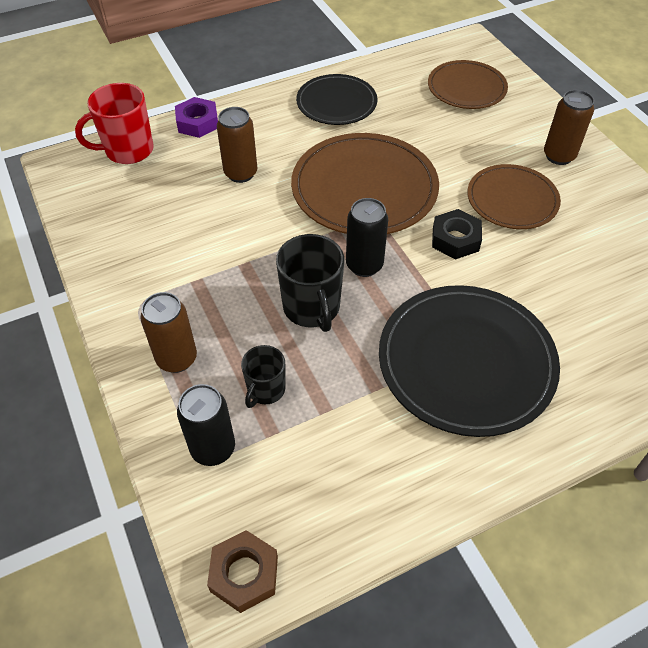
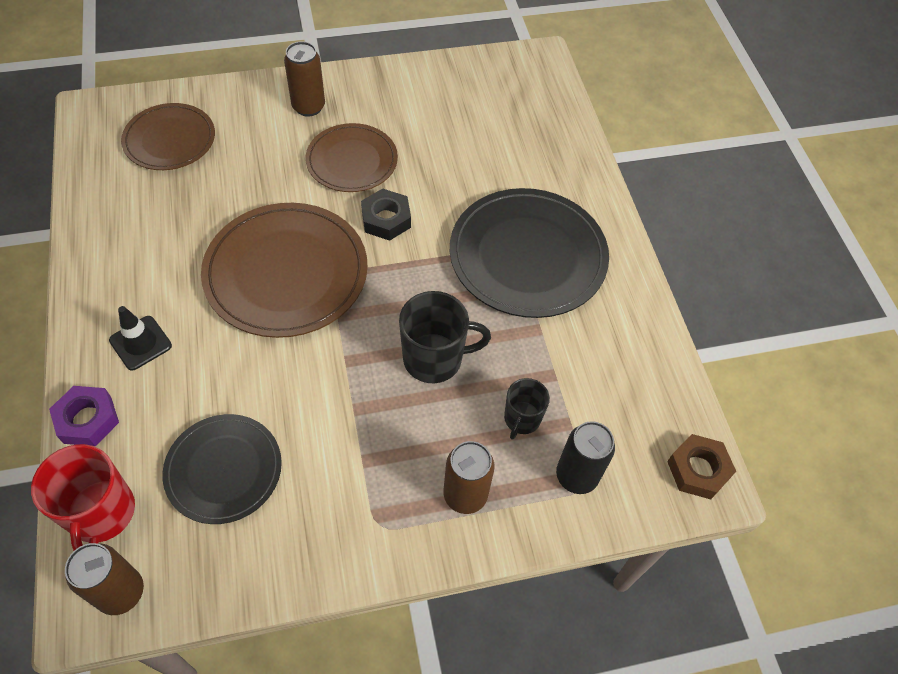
camera: 80 degrees left, 5 degrees up
(240, 173) = (208, 387): brown can -> brown can (121, 592)
(265, 390) = (522, 419): black mug -> black mug turned 75 degrees clockwise
(267, 129) = (140, 343): none -> black traffic cone
(336, 103) = (130, 262): black plate -> black plate (224, 470)
(364, 265) = (394, 301): black can -> none

